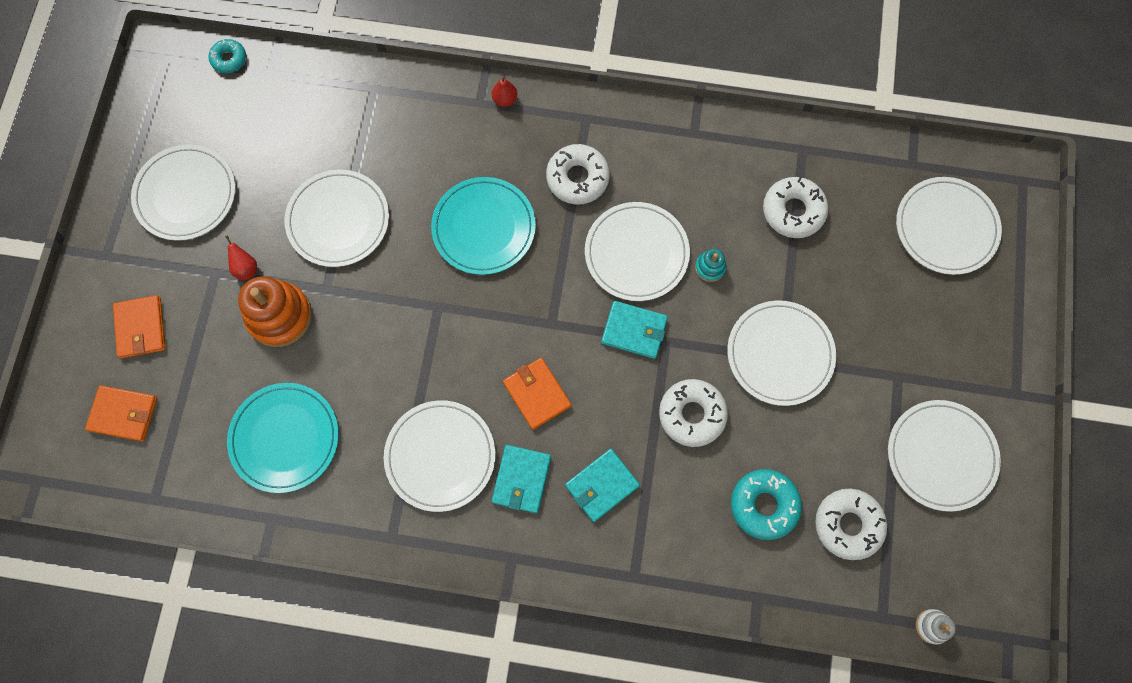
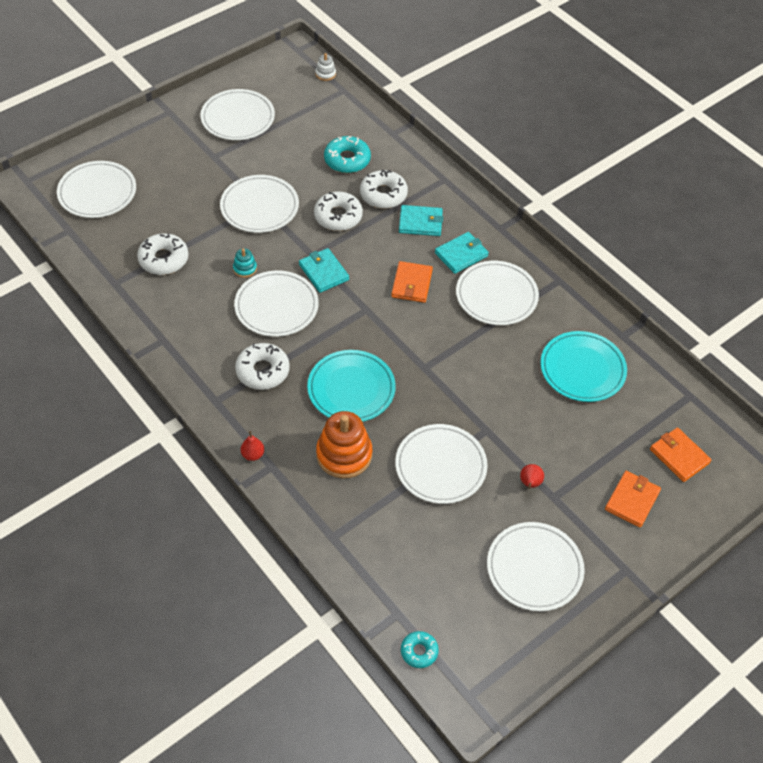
camera: 140 degrees left, 20 degrees down
(280, 316) = (530, 437): orange stacking toy -> orange stacking toy (344, 455)
(848, 524) = (316, 127): white donut -> white donut (383, 194)

